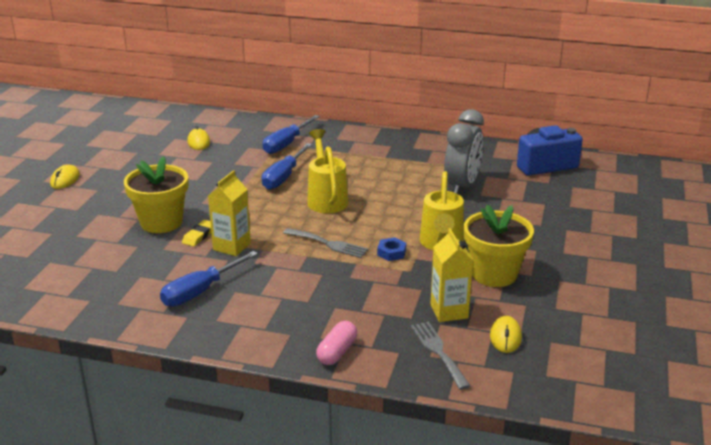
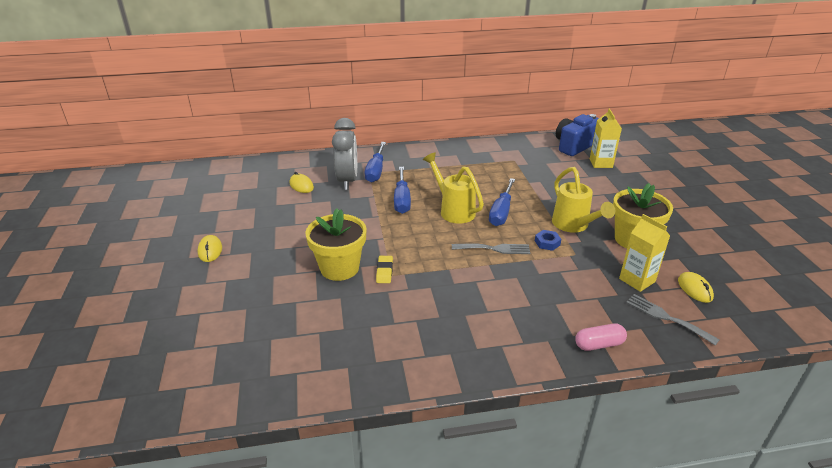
camera: 25 degrees left, 5 degrees up
(199, 292) = (437, 325): blue screwdriver -> blue screwdriver (501, 212)
(232, 246) = (421, 273): yellow carton -> yellow carton (601, 163)
(337, 352) = (599, 344): pink capsule -> pink capsule turned 75 degrees clockwise
(462, 186) = (538, 175): grey clock -> grey clock (347, 181)

